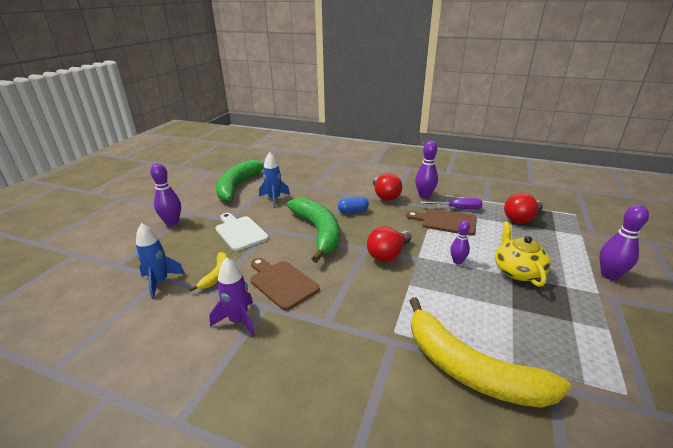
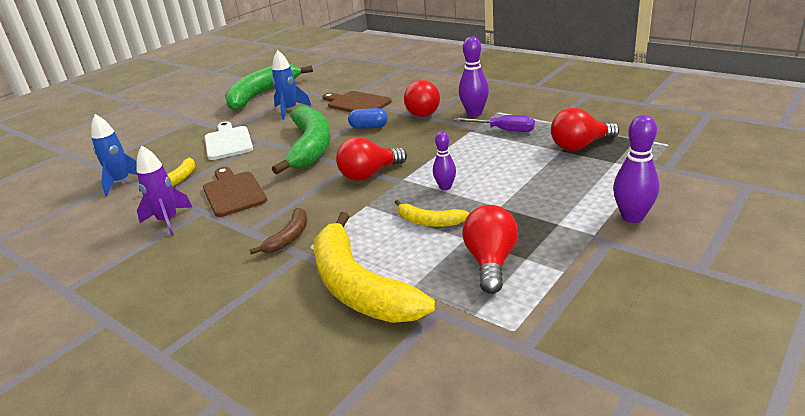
camera: 20 degrees right, 0 degrees up
(172, 222) = (168, 129): purple bowling pin -> none
(368, 324) = (289, 237): none -> brown banana
(445, 221) = (473, 144): brown cutting board -> brown cutting board (356, 103)
(472, 295) = (429, 221): none -> yellow banana
(517, 271) = (511, 203): yellow teapot -> none
(551, 328) = (490, 262): none -> red light bulb

